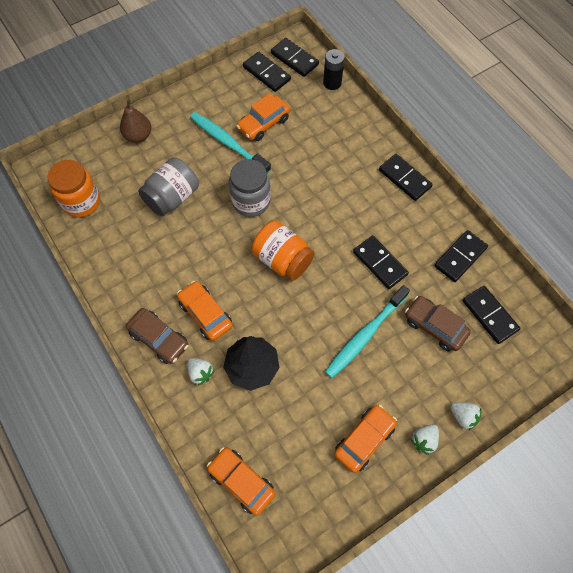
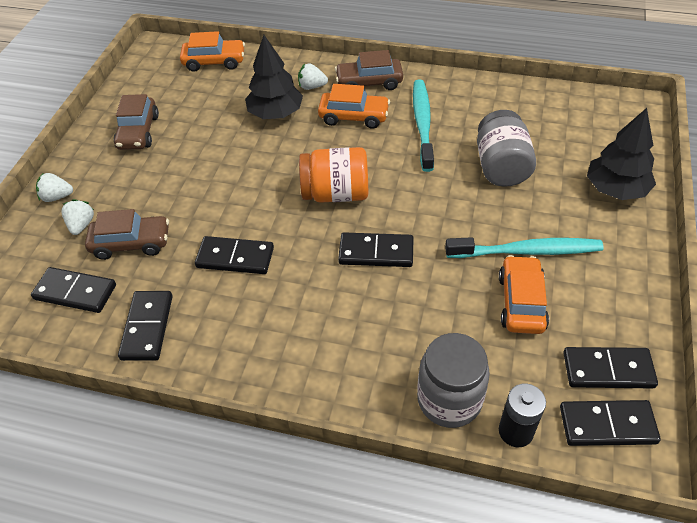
camera: 140 degrees right, 15 degrees down
(81, 202) = (566, 110): orange jar -> none
(138, 136) = (615, 189): brown pear -> black tree
(251, 201) = (427, 217): grey jar -> grey jar (449, 400)
(364, 440) = (138, 132): orange car -> brown car
(365, 335) = (197, 192): turquoise toothbrush -> turquoise toothbrush (422, 124)
(404, 178) = (287, 370): black domino -> black domino (376, 252)
(424, 440) = (85, 162): white strawberry -> white strawberry (81, 225)

